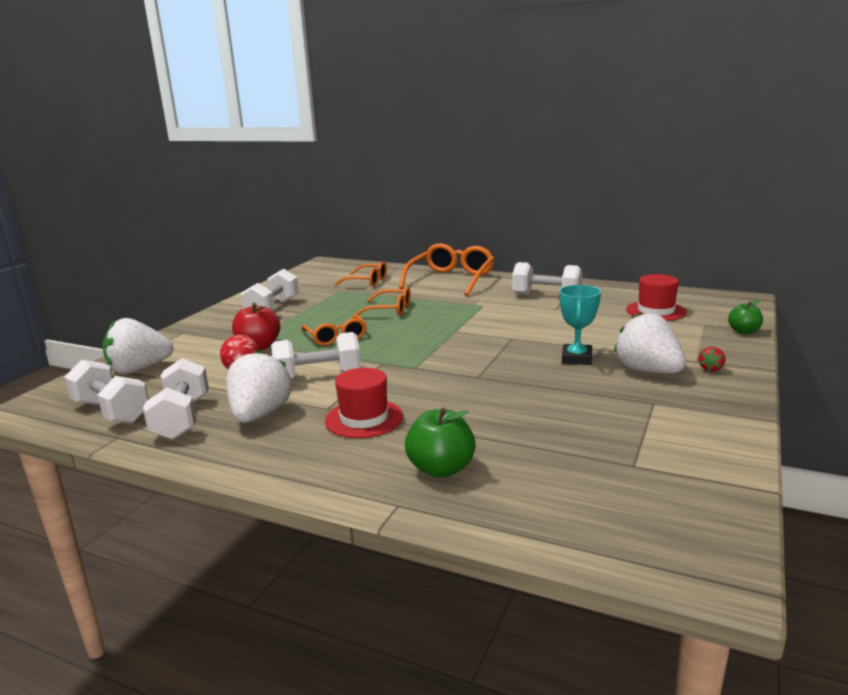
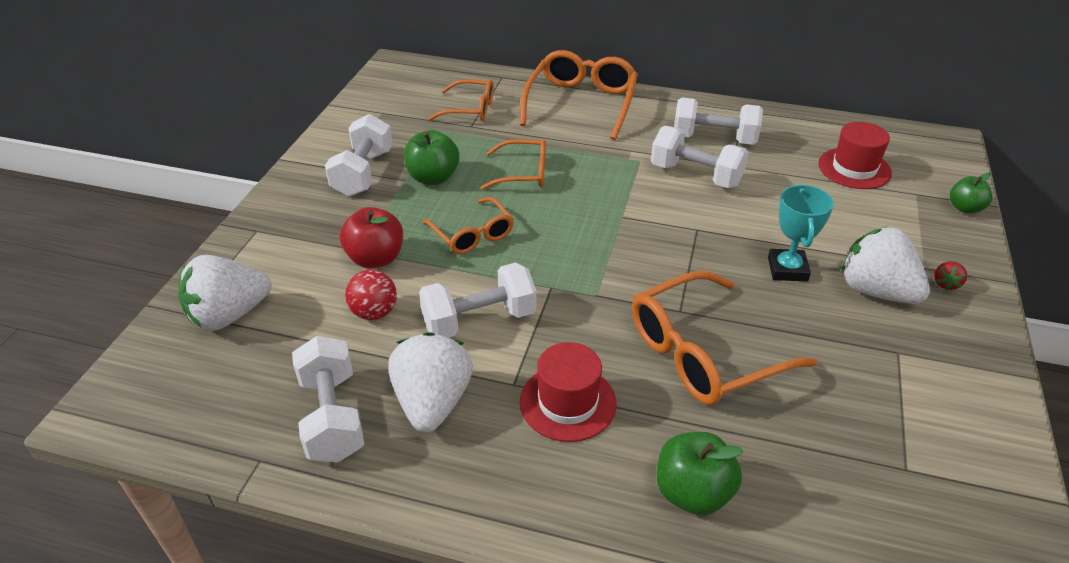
camera: 10 degrees left, 20 degrees up
(111, 411) = (229, 408): white dumbbell -> white dumbbell (695, 175)
(322, 311) = (433, 178): none -> green apple
(487, 398) = (705, 352): none -> orange glasses

